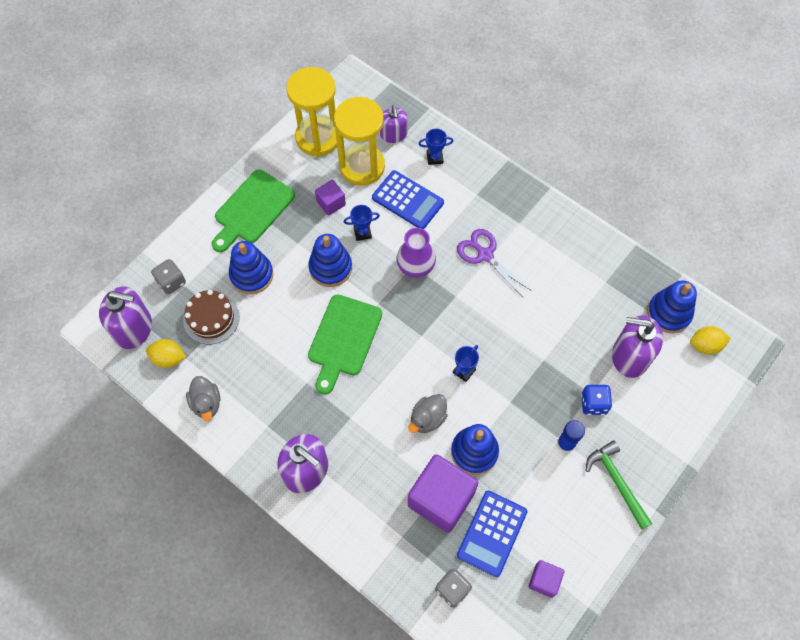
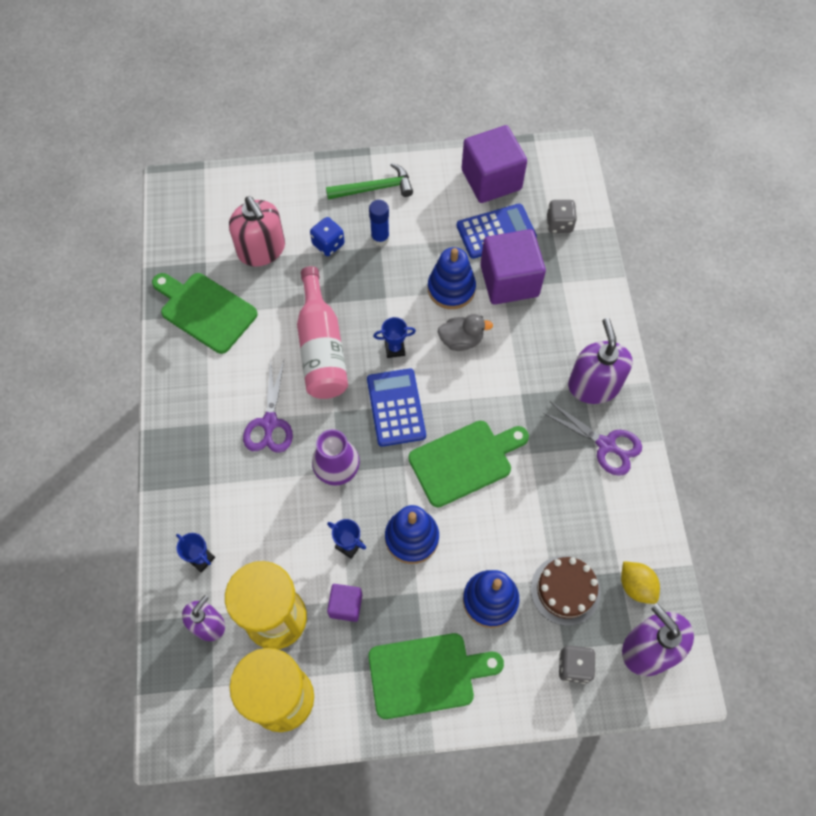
camera: 135 degrees left, 0 degrees up
(206, 403) = (633, 512): grey duck -> none
(261, 433) = (606, 445): none -> purple scissors
(408, 200) = (274, 538): blue calculator -> blue calculator (396, 407)
(510, 328) = (321, 347): none -> pink bottle
(544, 580) = (491, 180): purple cube -> purple cube, size x2.00
(609, 283) = (205, 310): none -> green cutting board
(617, 482) = (374, 188): green hammer -> green hammer turned 120 degrees counterclockwise
(630, 356) = (261, 250): purple soap dispenser -> pink soap dispenser
(669, 313) = (194, 251): blue stacking toy -> none
(705, 345) = (200, 210): yellow lemon -> none

